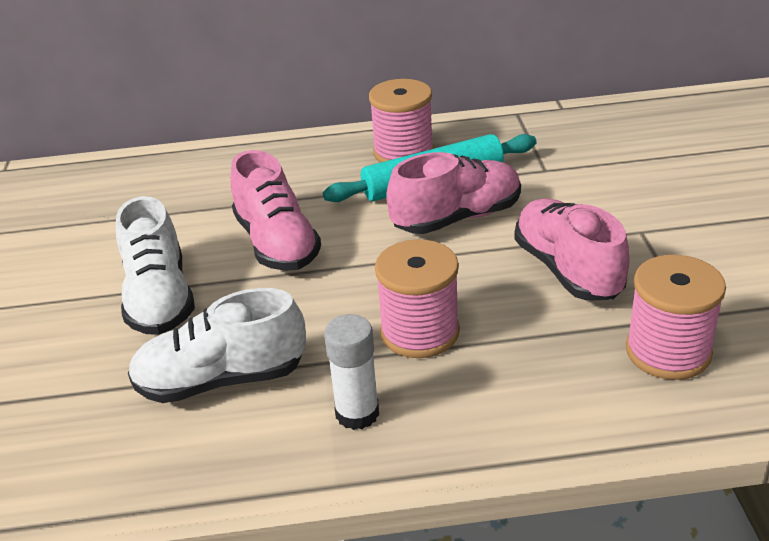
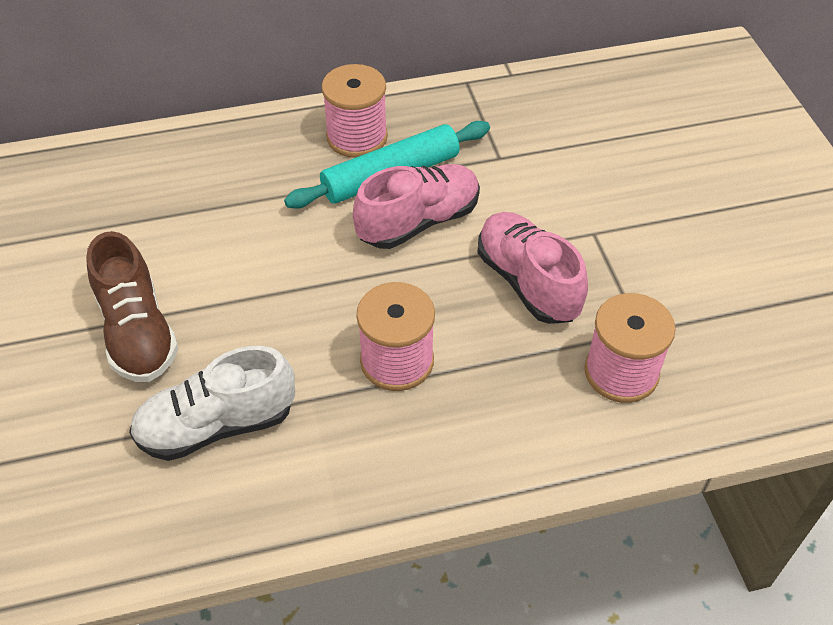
camera: 10 degrees left, 15 degrees up
(159, 299) = (138, 332): white shoe -> brown shoe
(277, 243) = (244, 259): pink shoe -> none
(357, 413) = (349, 455): white glue stick -> none

